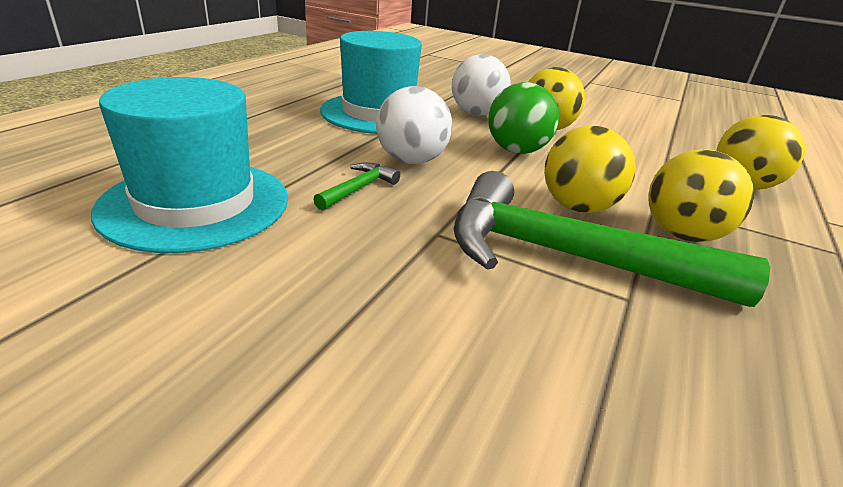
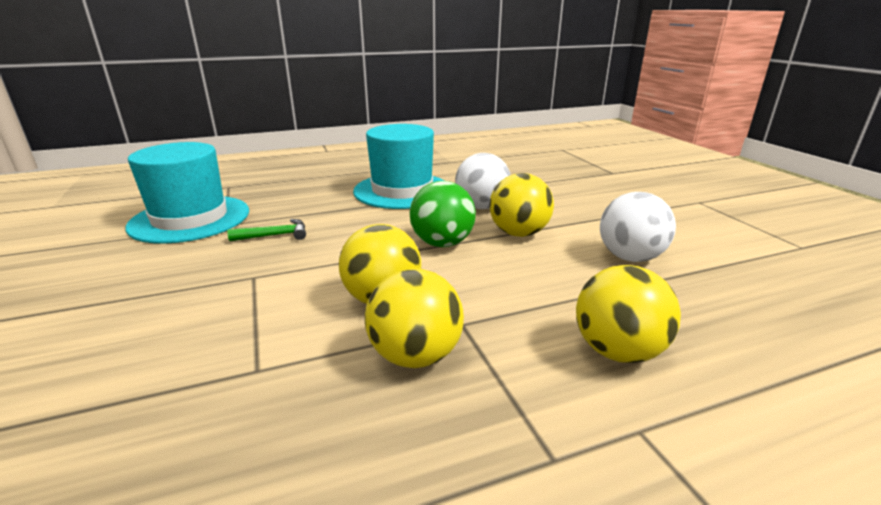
camera: 45 degrees right, 5 degrees down
(411, 160) = (346, 228): white ball -> white ball (630, 257)
(567, 256) = (288, 325): green hammer -> none

